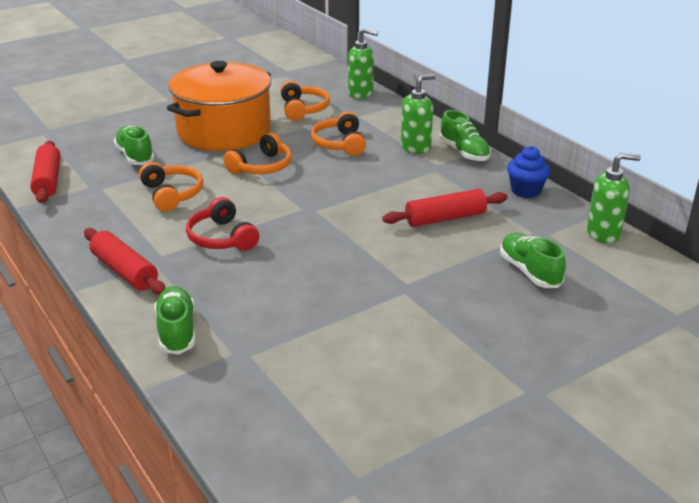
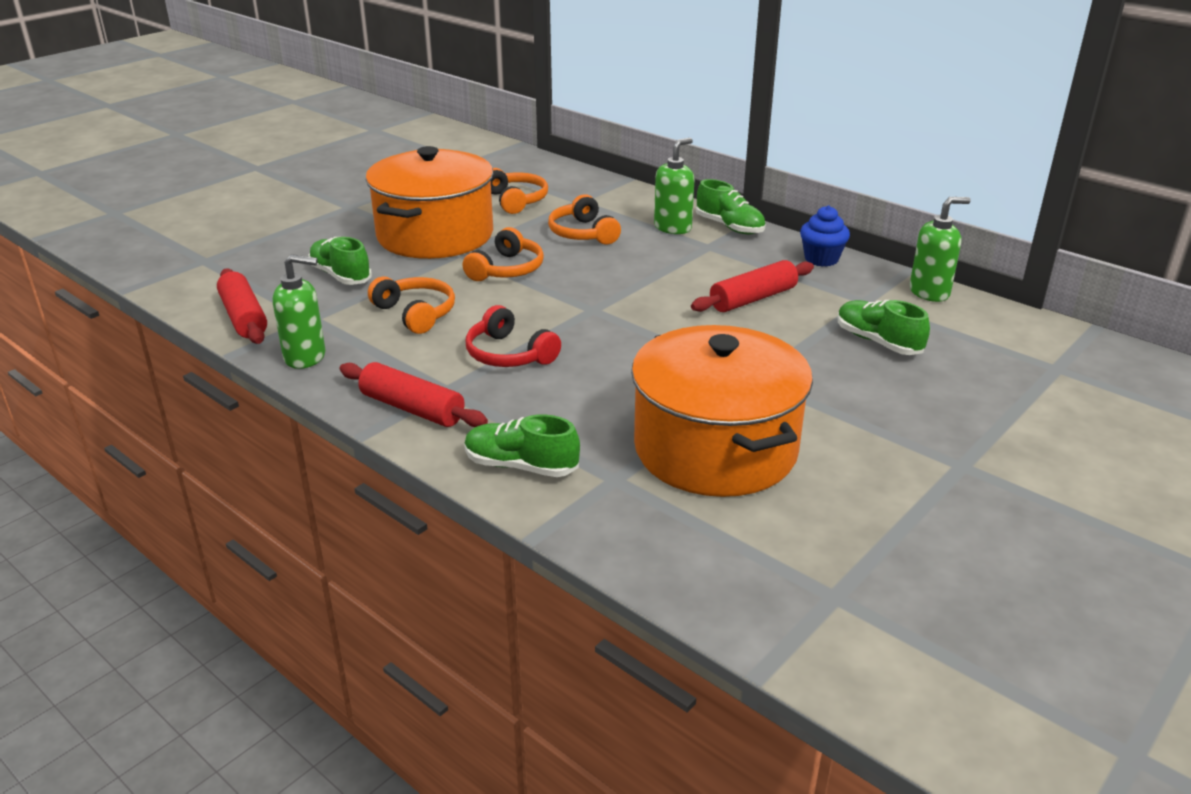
camera: 15 degrees left, 0 degrees up
(176, 331) = (521, 466): green shoe -> green shoe turned 45 degrees counterclockwise
(335, 343) = (715, 449): none -> orange pot
(361, 93) = (573, 176): green soap dispenser -> green soap dispenser (305, 357)

